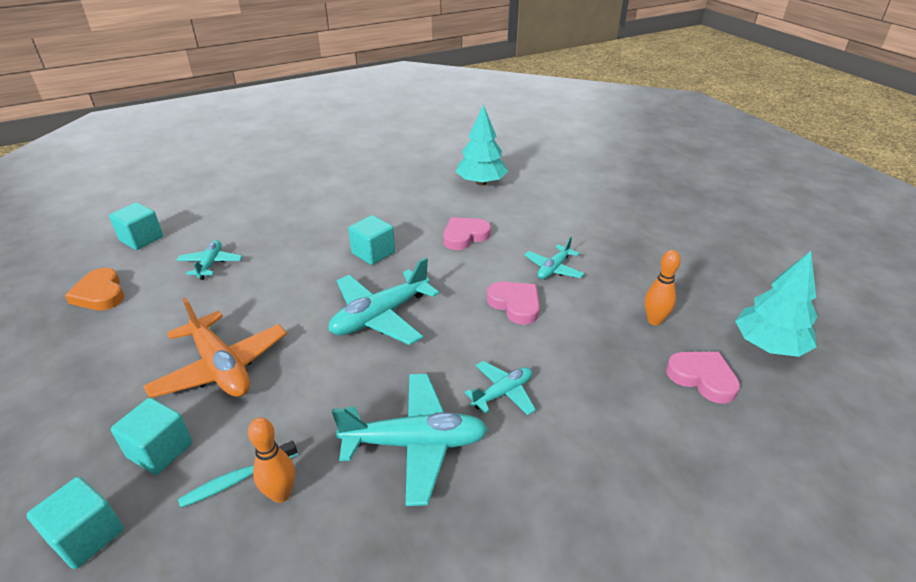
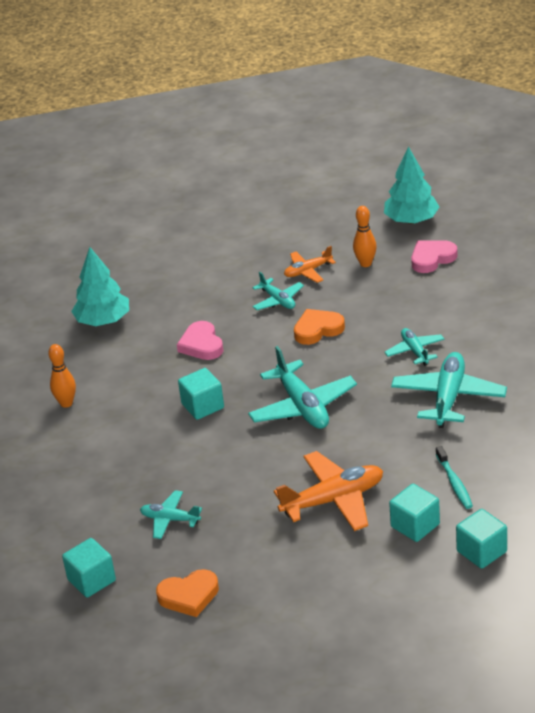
camera: 70 degrees left, 0 degrees up
(281, 494) = (473, 461): orange bowling pin -> orange bowling pin (66, 403)
(515, 304) = (318, 329): pink heart -> orange heart
(614, 280) = (308, 271): none -> orange plane

